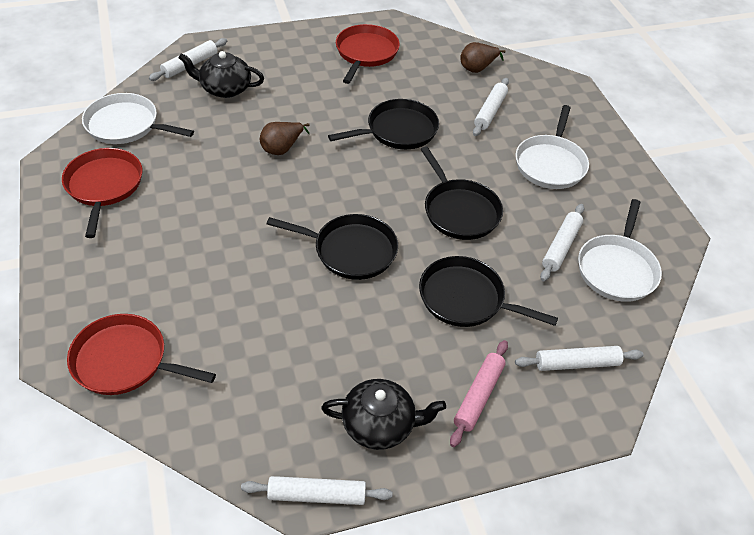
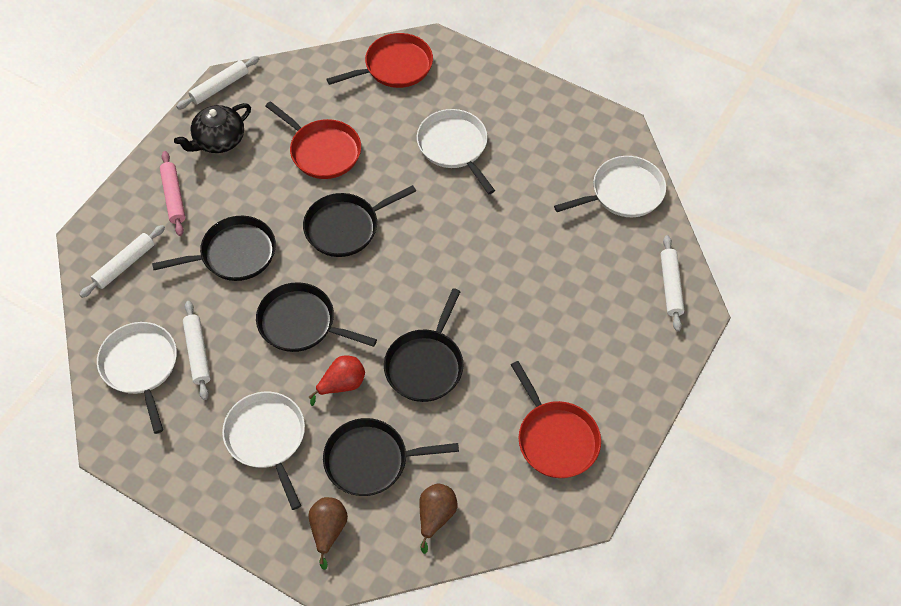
camera: 140 degrees right, 10 degrees up
(104, 186) = (562, 140): red pan -> red pan (323, 151)
(185, 245) = (454, 146): none -> white pan
(225, 89) = (609, 287): black teapot -> none
(282, 148) = (491, 269): brown pear -> brown pear (328, 530)
(467, 157) = (342, 384): none -> red pear
(490, 111) = (371, 460): white rolling pin -> black pan

